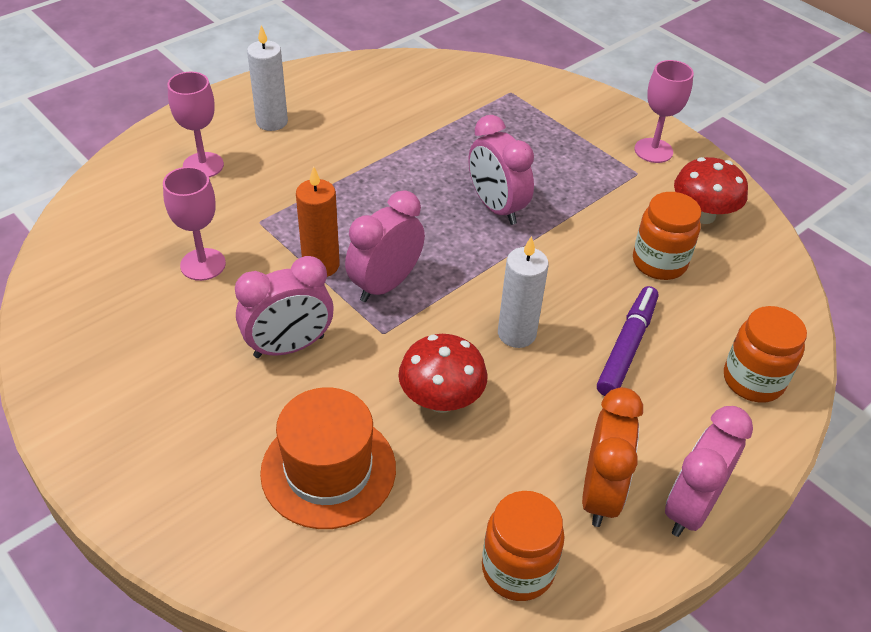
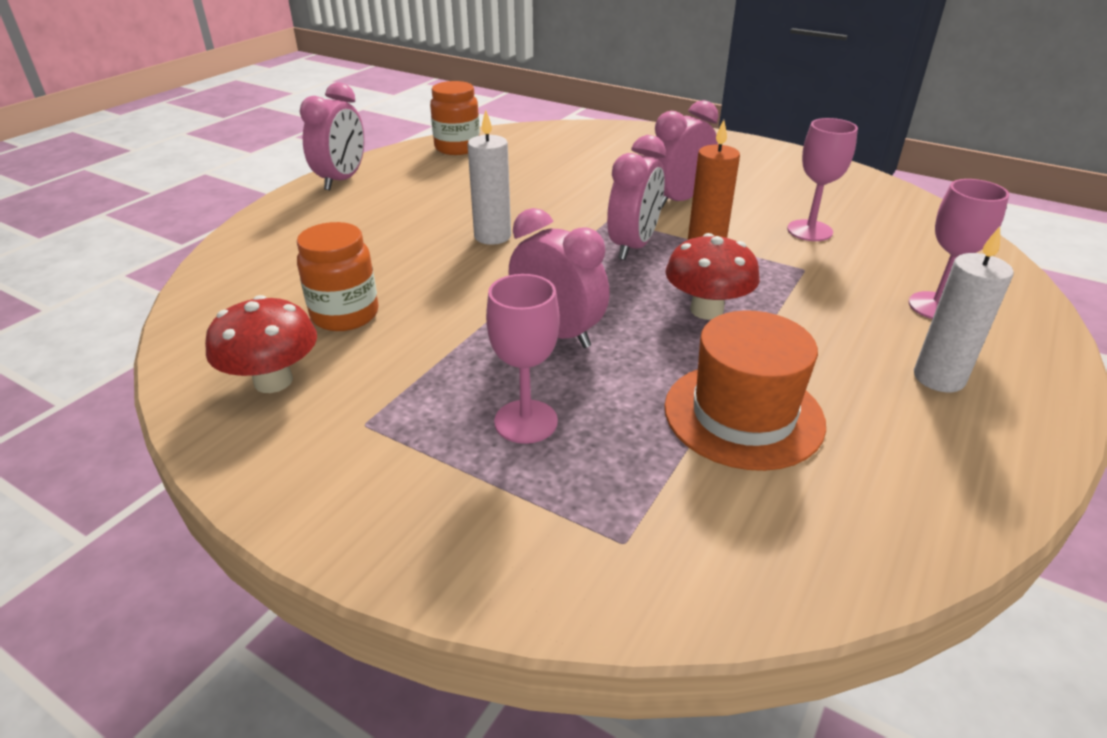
camera: 165 degrees right, 10 degrees down
(328, 470) = (596, 160): orange hat -> orange hat (743, 414)
(441, 400) = (539, 195): red mushroom -> red mushroom (706, 310)
(600, 493) = (407, 176): orange clock -> none
(627, 347) = (386, 245): purple marker -> none
(653, 150) = (332, 472): pink goblet -> pink goblet (526, 421)
(753, 380) = (267, 244): orange jar -> none

